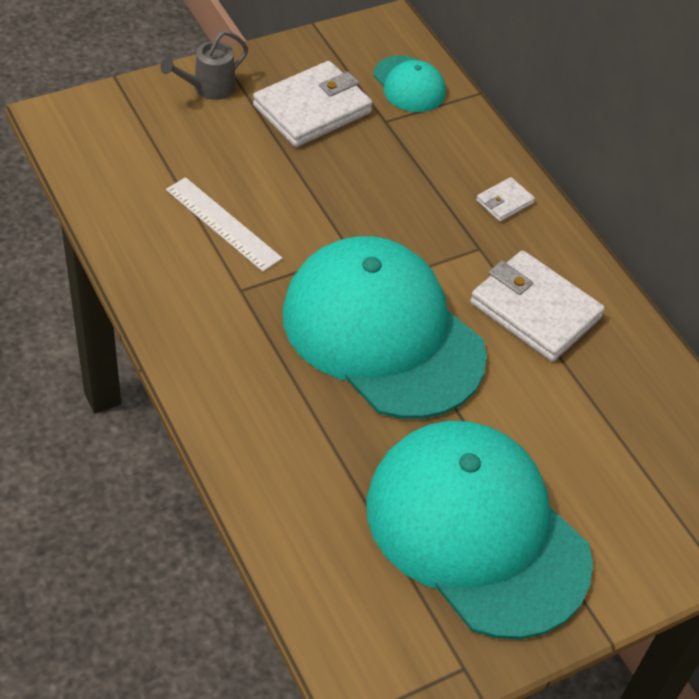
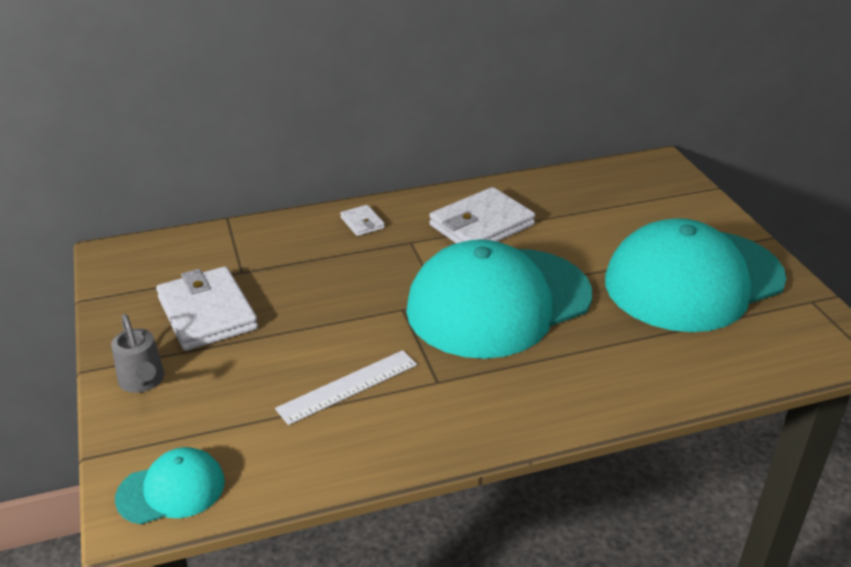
camera: 75 degrees left, 15 degrees down
(409, 85) = (199, 253): turquoise cap -> turquoise cap (171, 490)

